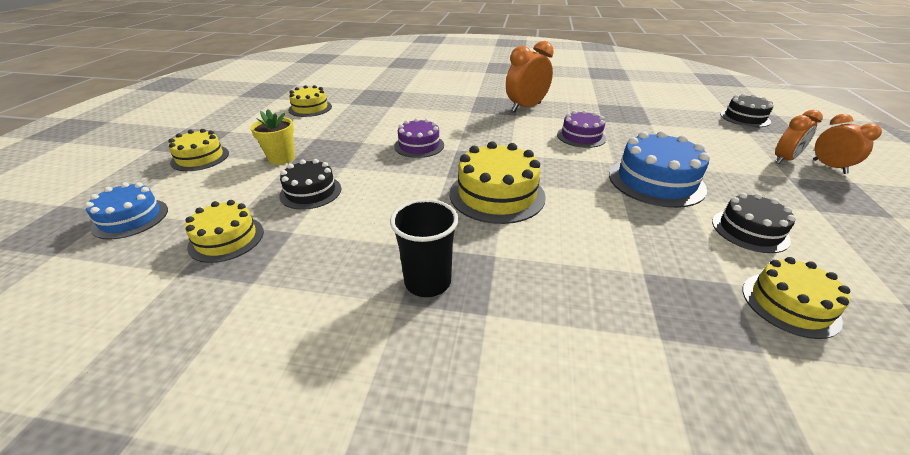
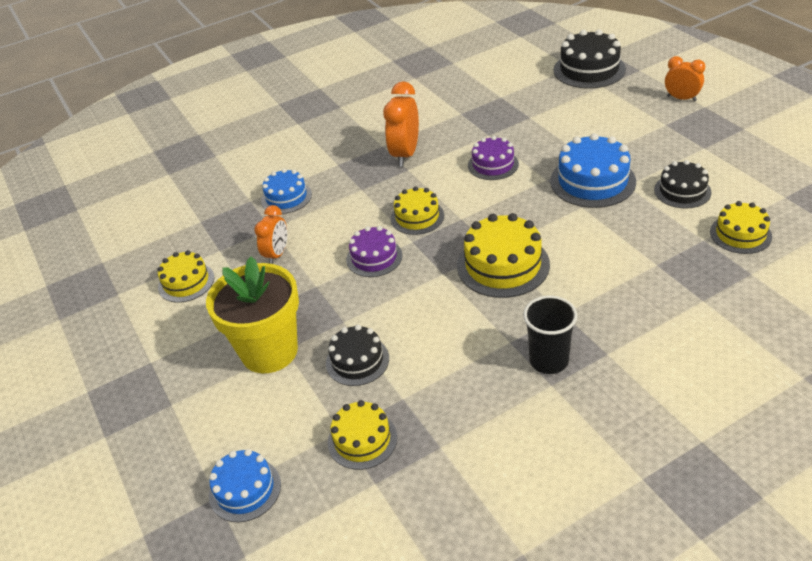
camera: 35 degrees left, 5 degrees up
(200, 158) = (184, 405): yellow cake -> yellow cake (417, 217)
(281, 158) = (269, 351): yellow flower pot -> yellow flower pot, size x1.90
(423, 97) = (286, 197): none -> blue cake
(744, 118) = (589, 70): black cake -> black cake, size x1.58
(784, 159) = (651, 107): orange clock -> orange clock (277, 254)

